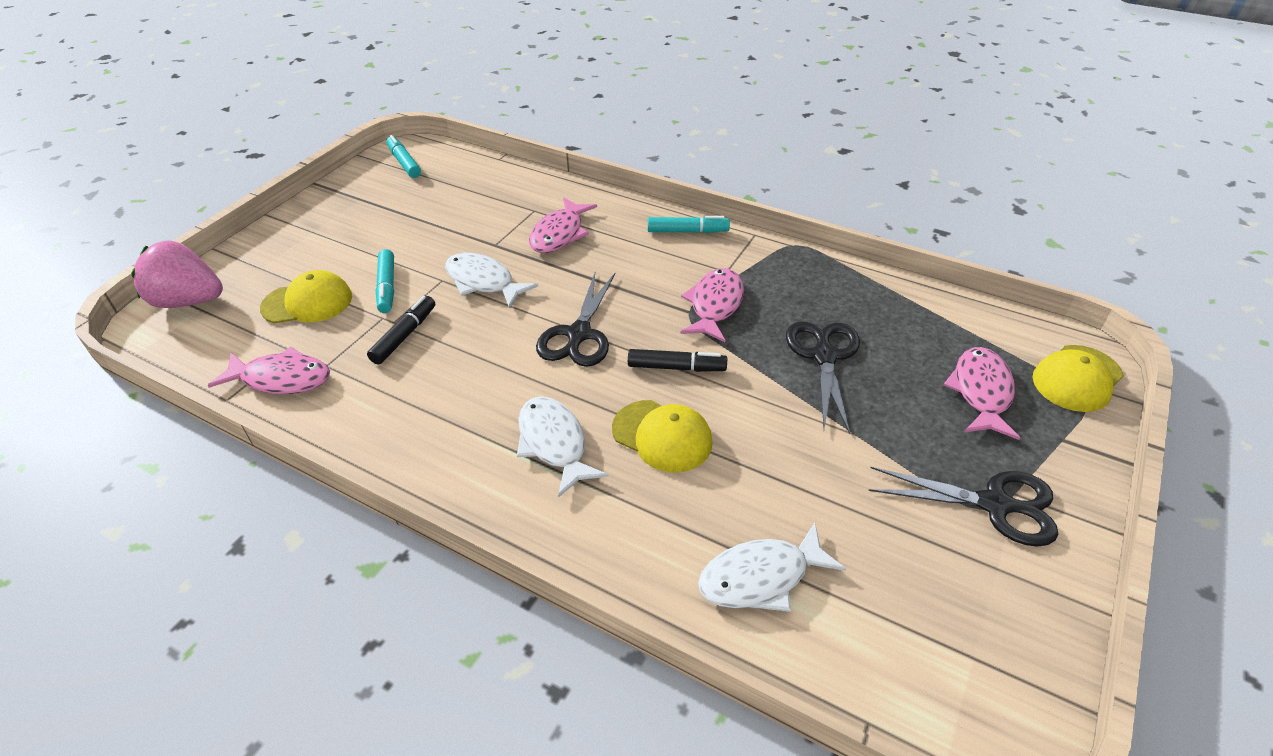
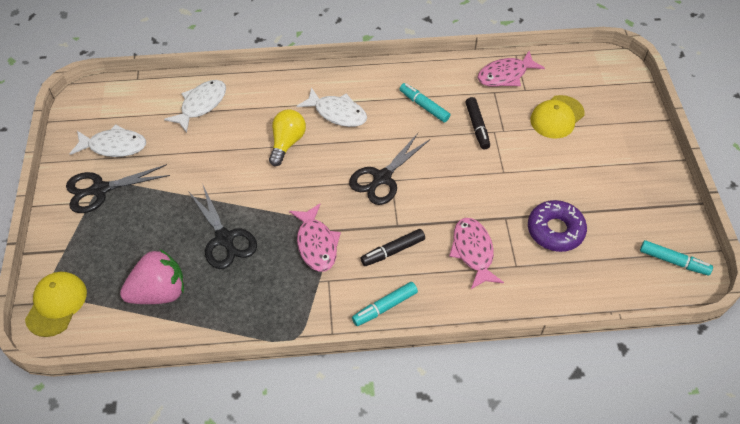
camera: 145 degrees right, 10 degrees up
(189, 301) = (619, 85): pink strawberry -> pink strawberry (159, 292)
(387, 287) = (528, 149): turquoise marker -> turquoise marker (424, 106)
(464, 217) = (555, 230): none -> purple donut
(483, 282) = (477, 184): white fish -> white fish (114, 146)
(579, 334) = (382, 178): black scissors -> black scissors turned 120 degrees counterclockwise
(662, 436) = (287, 143): yellow cap -> yellow light bulb
(676, 367) = (308, 185): black marker -> black marker (392, 251)
(981, 392) = (118, 261): pink fish -> none

